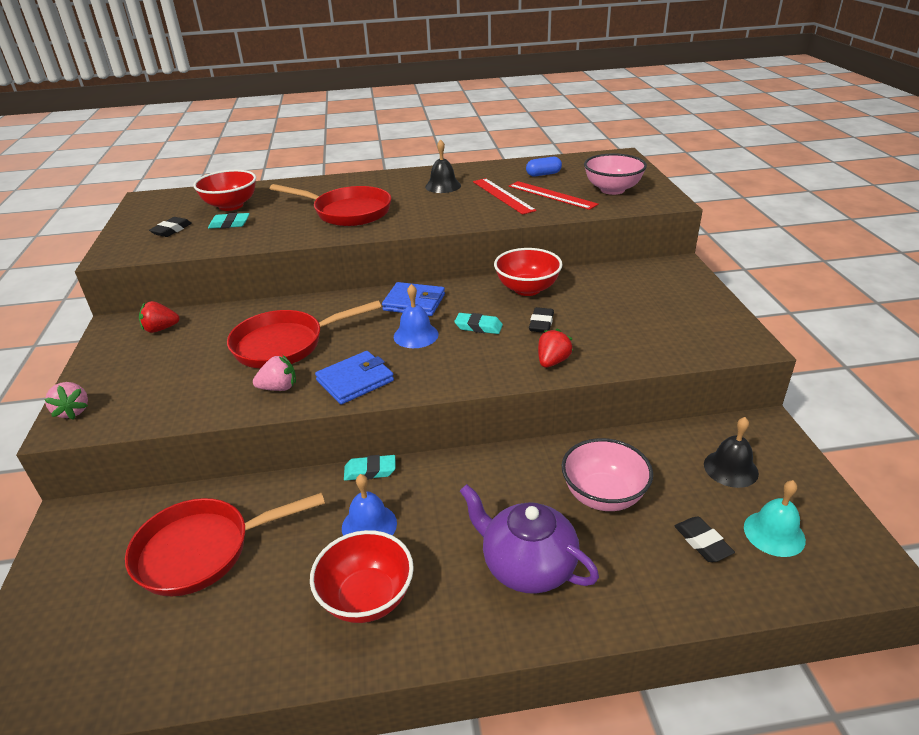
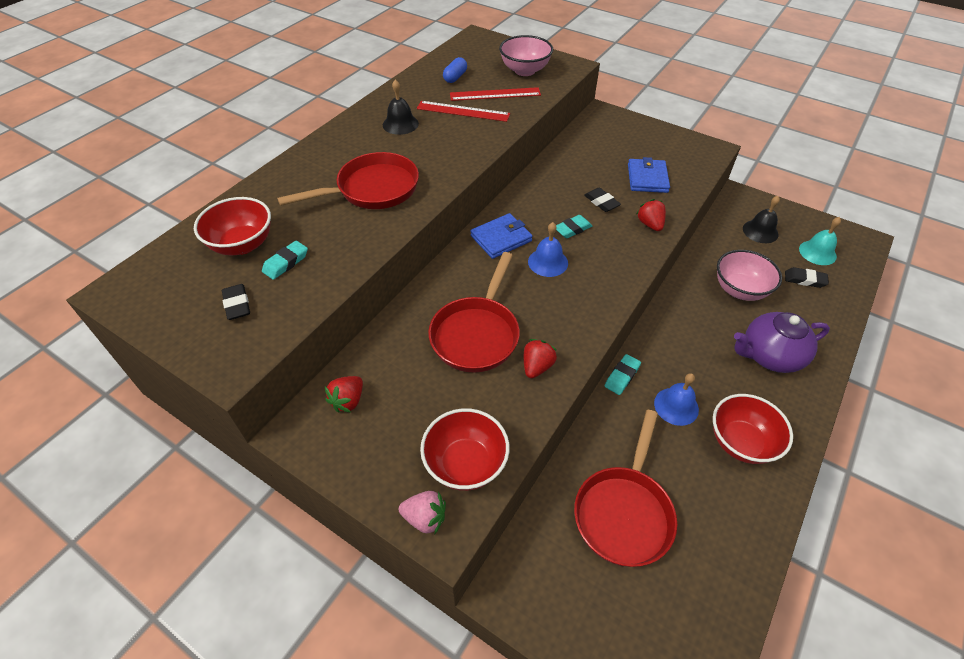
camera: 50 degrees left, 15 degrees up
(279, 388) = (537, 366): pink strawberry -> red strawberry
(355, 380) = (573, 322): blue wallet -> blue wallet (647, 178)
(527, 289) = (551, 182): red bowl -> red bowl (465, 464)

